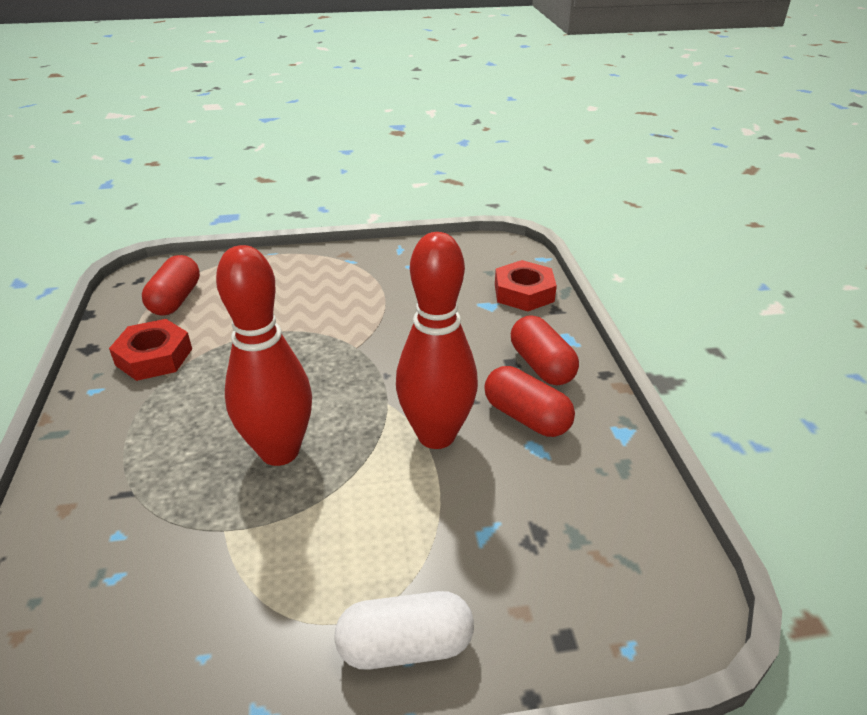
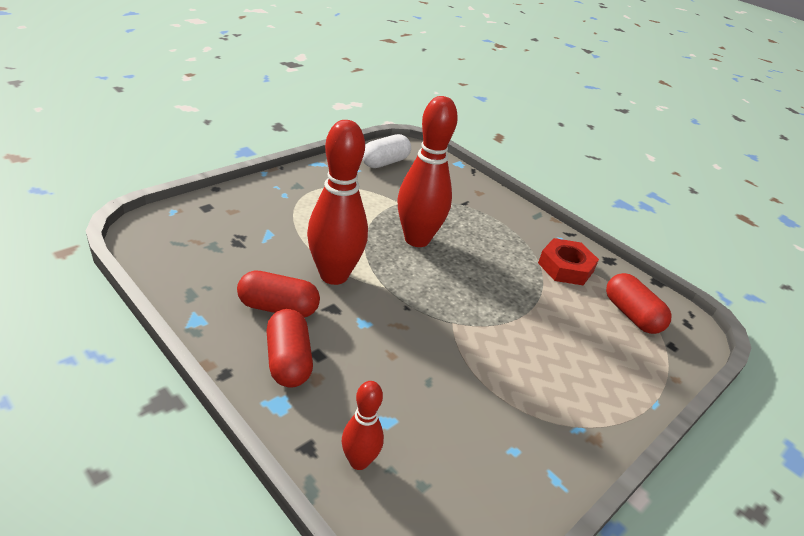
camera: 140 degrees right, 0 degrees up
(405, 646) = (280, 189): white capsule -> white capsule (385, 162)
(523, 293) = (359, 461): red nut -> red bowling pin
(541, 365) = (289, 360): red capsule -> red capsule turned 45 degrees clockwise

